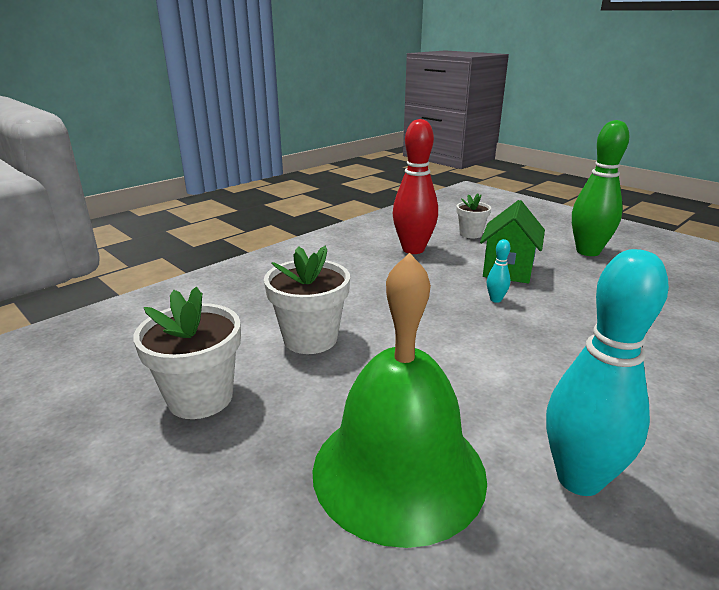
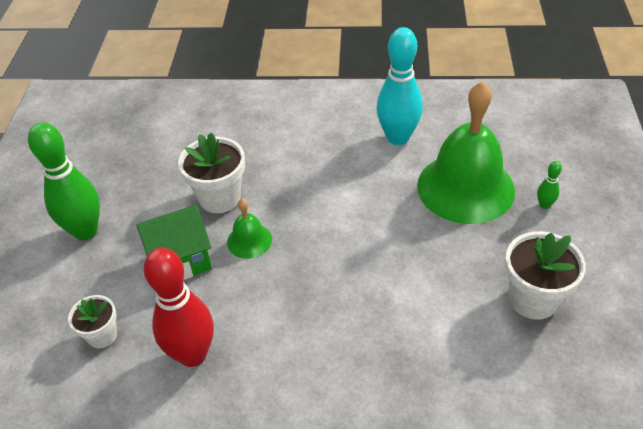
camera: 130 degrees left, 20 degrees up
(265, 524) = (544, 205): none -> green bowling pin
(310, 338) = (420, 301): white flower pot -> white flower pot (219, 197)
(495, 299) = (249, 240): turquoise bowling pin -> green bell

